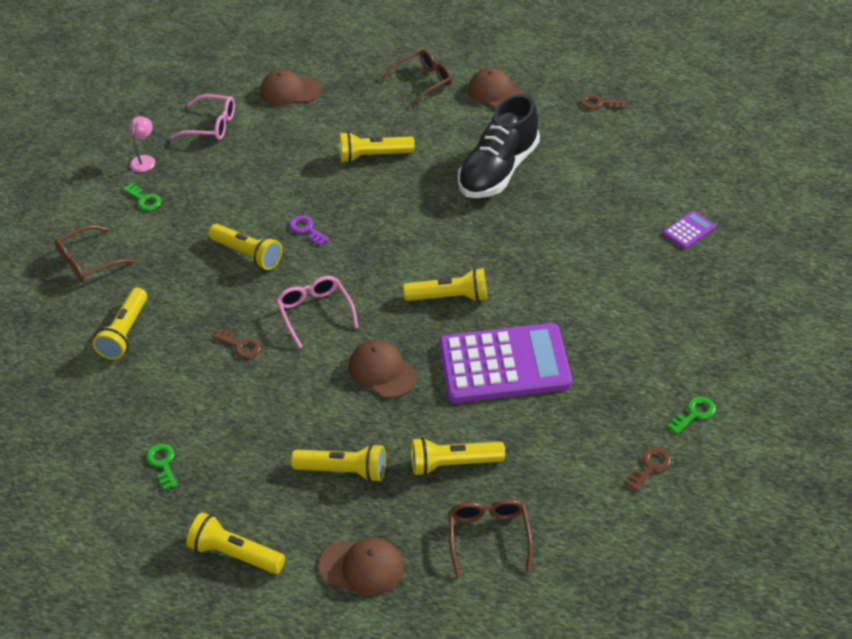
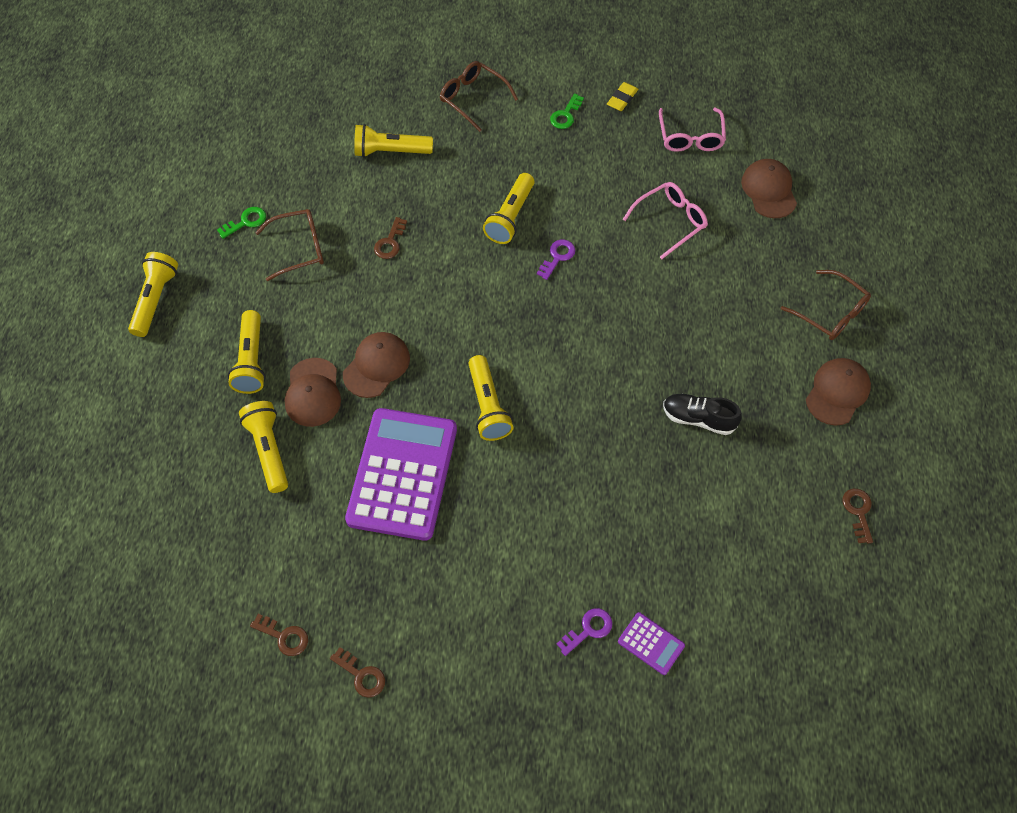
camera: 75 degrees right, 15 degrees up
(144, 160) = (622, 99): pink lamp -> yellow eraser
(315, 313) = (443, 292): pink glasses -> pink glasses (670, 222)
(362, 567) = (147, 398): brown cap -> brown cap (313, 392)
(373, 156) = (686, 291): yellow flashlight -> none
(489, 537) = (186, 496): brown glasses -> brown glasses (299, 248)
(498, 171) = (698, 418): black shoe -> black shoe, size x0.54
(504, 364) = (402, 474): purple calculator -> purple calculator turned 150 degrees counterclockwise
(672, 264) = (588, 629): none -> purple key
(694, 414) = (361, 675): green key -> brown key

